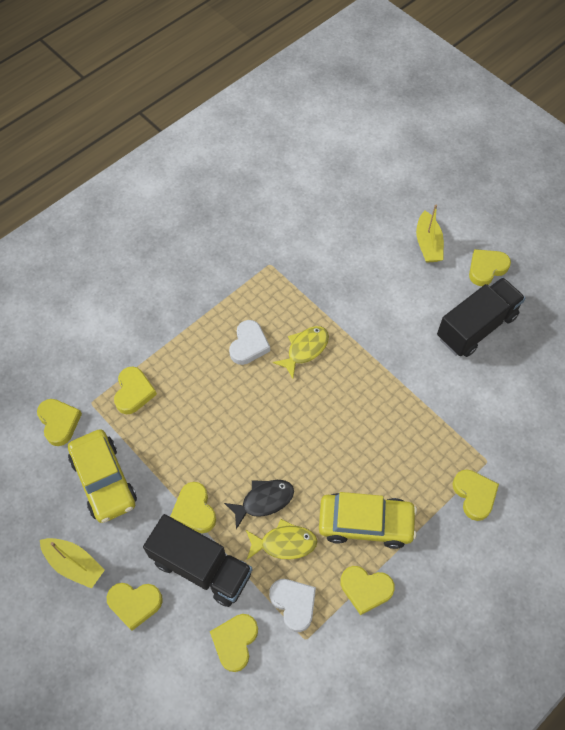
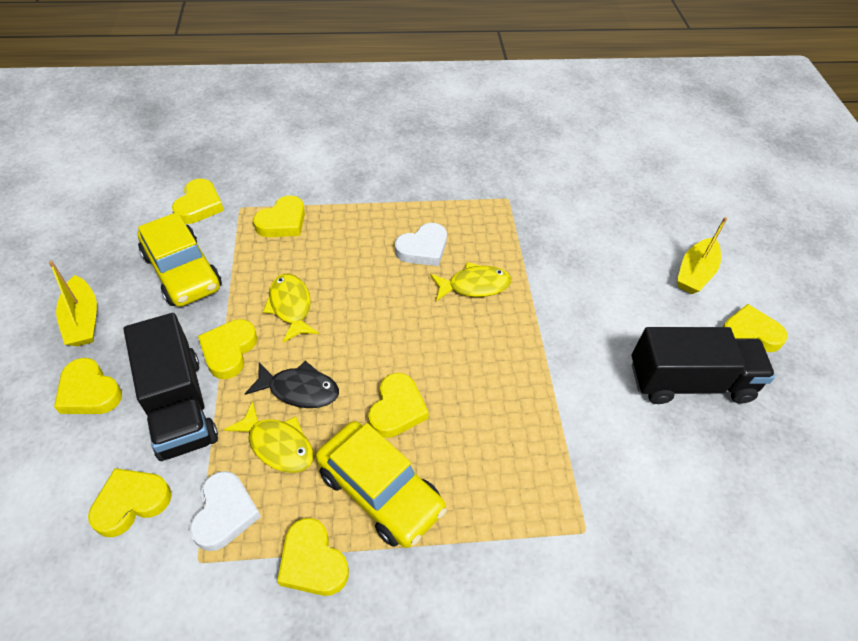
camera: 35 degrees right, 10 degrees down
(104, 480) = (182, 271): yellow car -> yellow car turned 45 degrees counterclockwise
(203, 450) = (291, 306): none -> yellow fish
(474, 495) = (536, 558): yellow heart -> yellow heart (397, 409)

